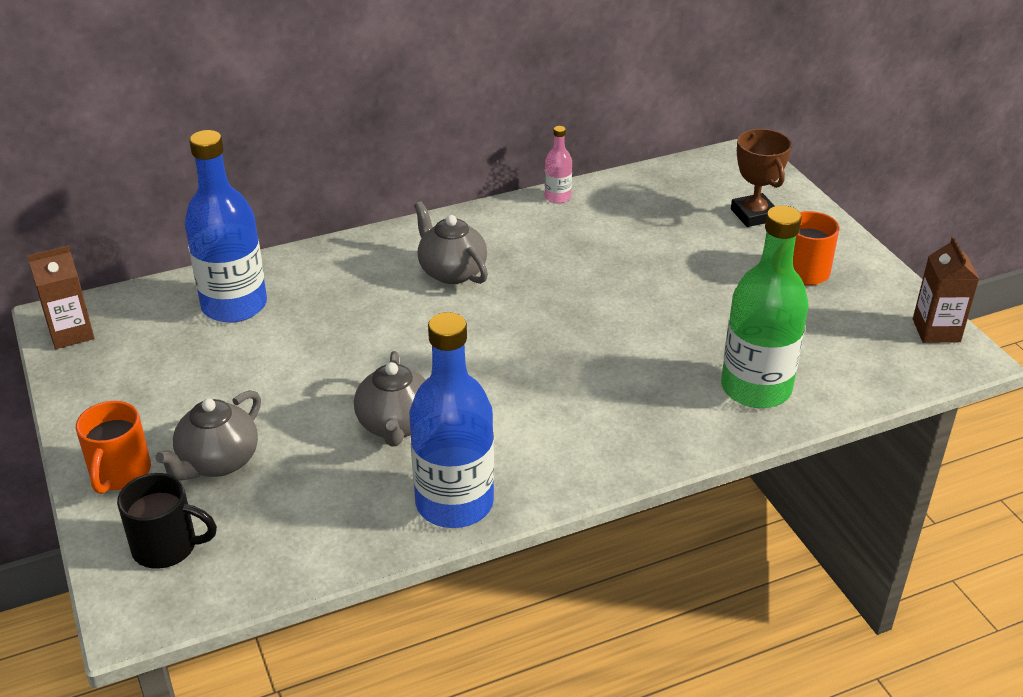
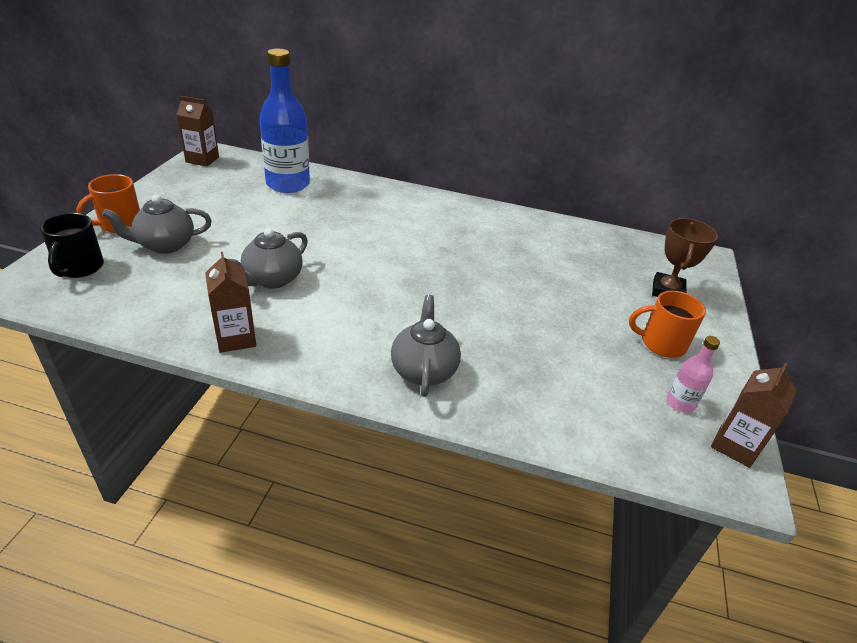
camera: 35 degrees right, 0 degrees up
(167, 547) = (79, 268): black mug -> black mug turned 45 degrees clockwise
(451, 271) = (420, 224): grey teapot -> grey teapot (424, 370)
(454, 503) = (236, 338): blue bottle -> brown carton
(557, 197) = (539, 219): pink bottle -> pink bottle (680, 403)
(756, 388) = (524, 394): green bottle -> none

